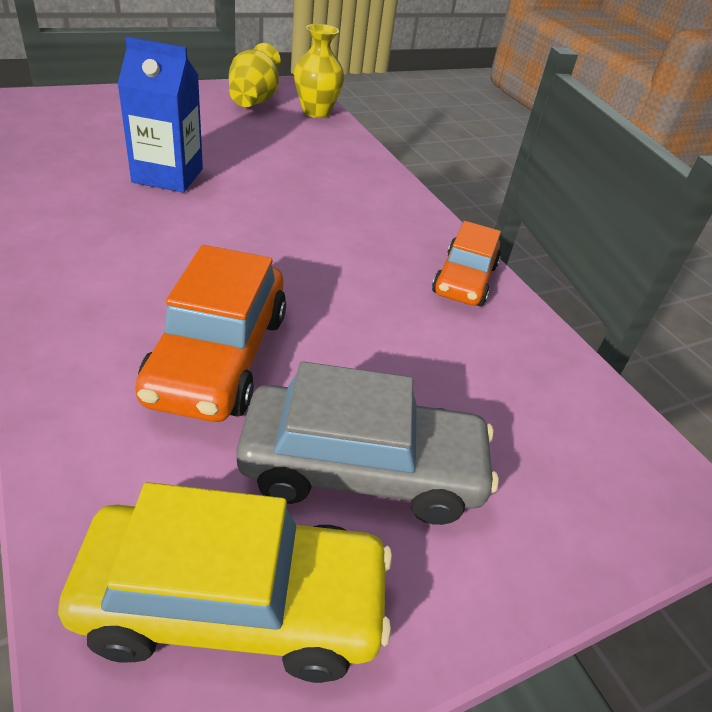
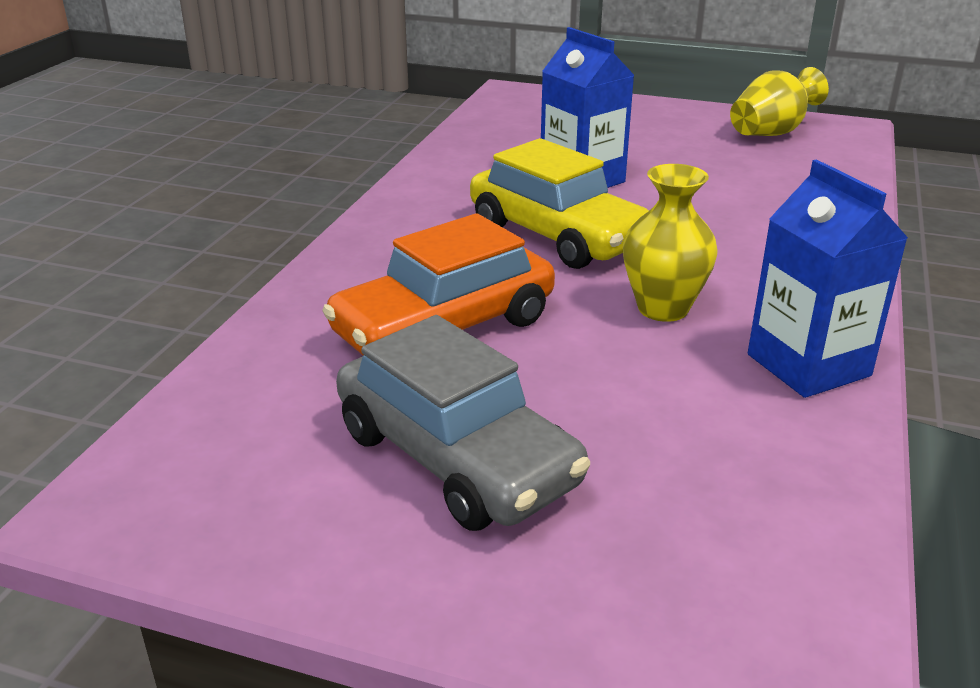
camera: 50 degrees right, 10 degrees down
(234, 604) = (246, 481): yellow car -> yellow car (557, 235)
(316, 112) = (841, 158): yellow vase -> yellow vase (663, 308)
(464, 280) = (808, 365): orange car -> blue carton

